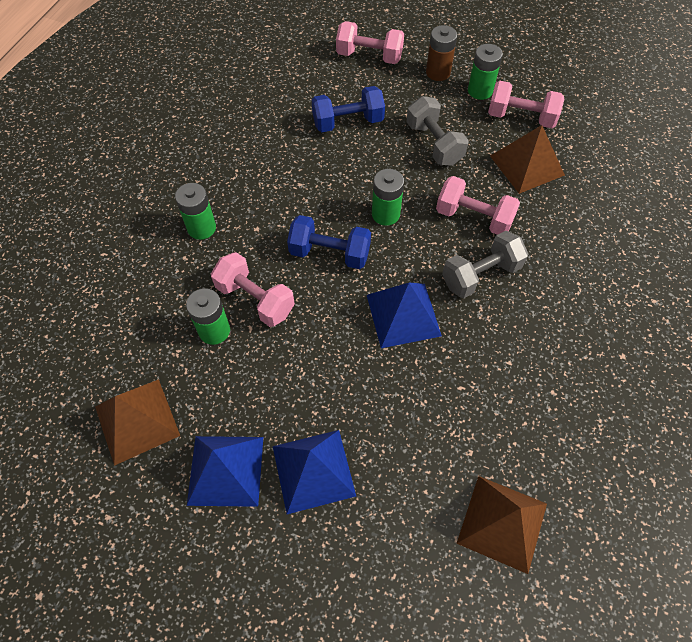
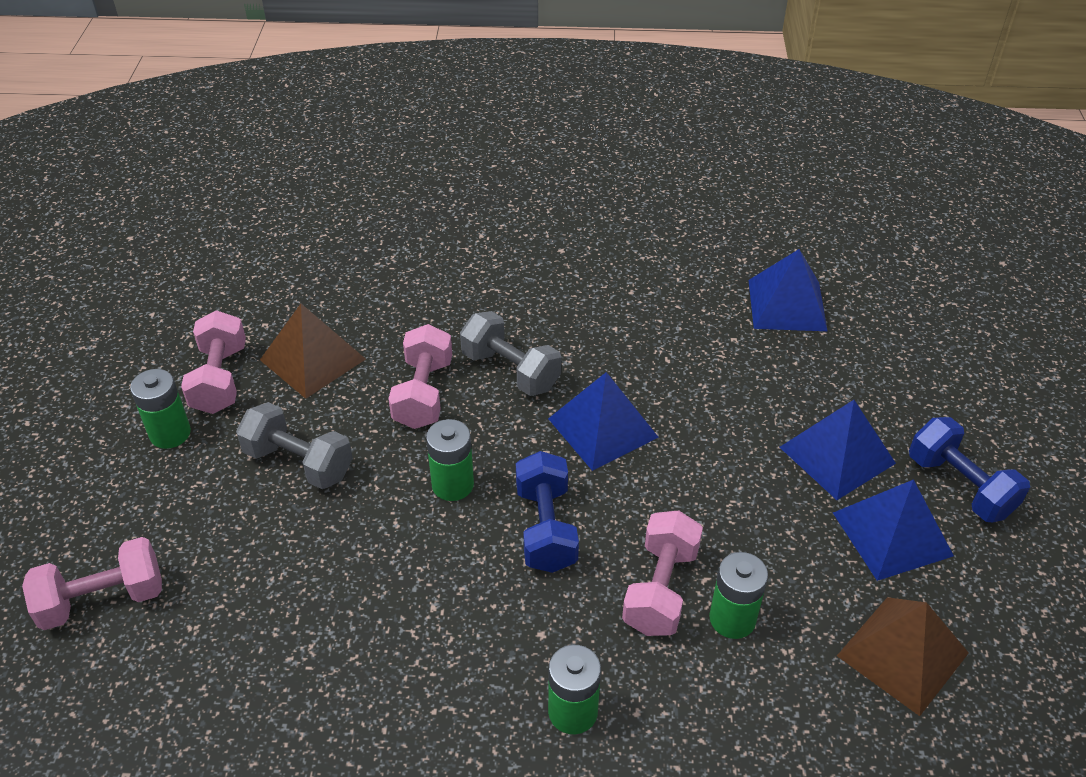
camera: 110 degrees left, 15 degrees down
(348, 122) = (278, 583): blue dumbbell -> blue dumbbell (959, 486)
(369, 56) = (103, 600): pink dumbbell -> pink dumbbell turned 75 degrees clockwise
(434, 144) = (299, 463): grey dumbbell -> grey dumbbell turned 75 degrees clockwise
(438, 72) = (134, 493): brown battery -> none
(502, 523) = (786, 305): brown pyramid -> blue pyramid

